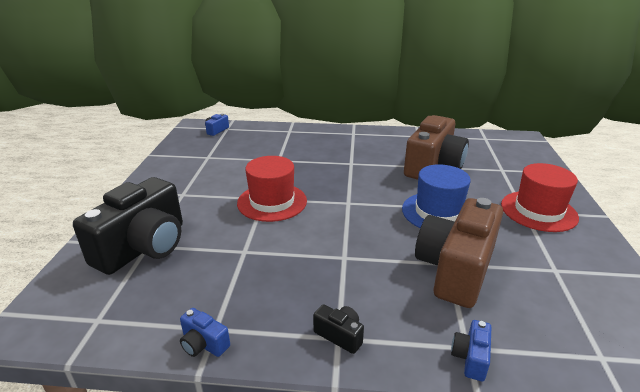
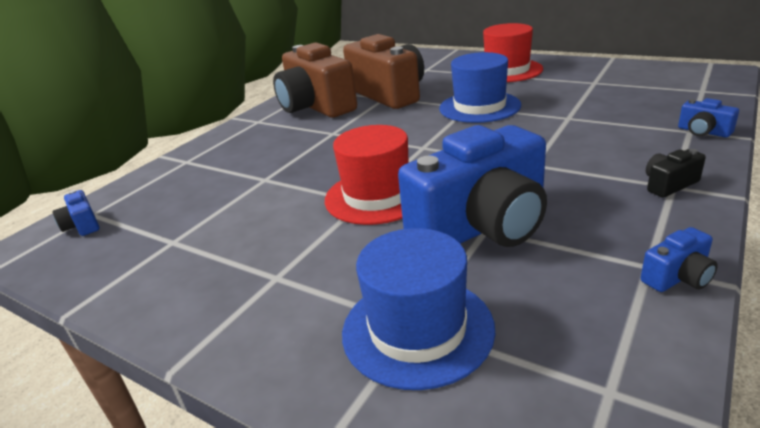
camera: 60 degrees left, 0 degrees up
(144, 247) = (417, 329): black camera -> blue hat
(247, 249) = (482, 226): none -> blue camera
(455, 269) = (579, 116): brown camera -> brown camera (316, 107)

